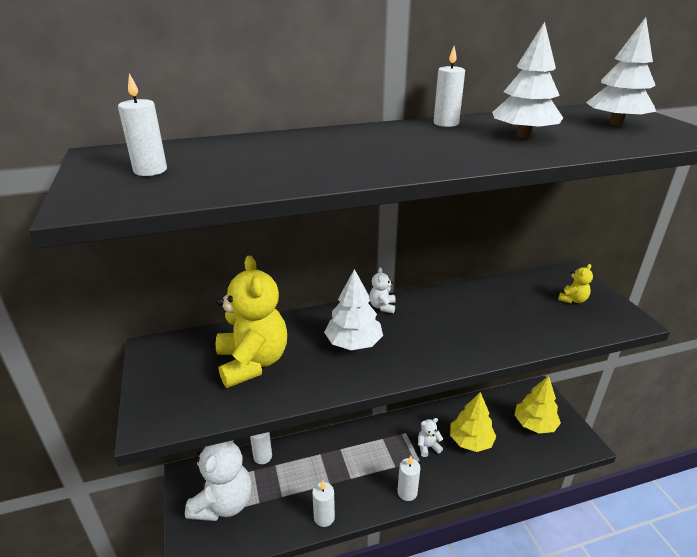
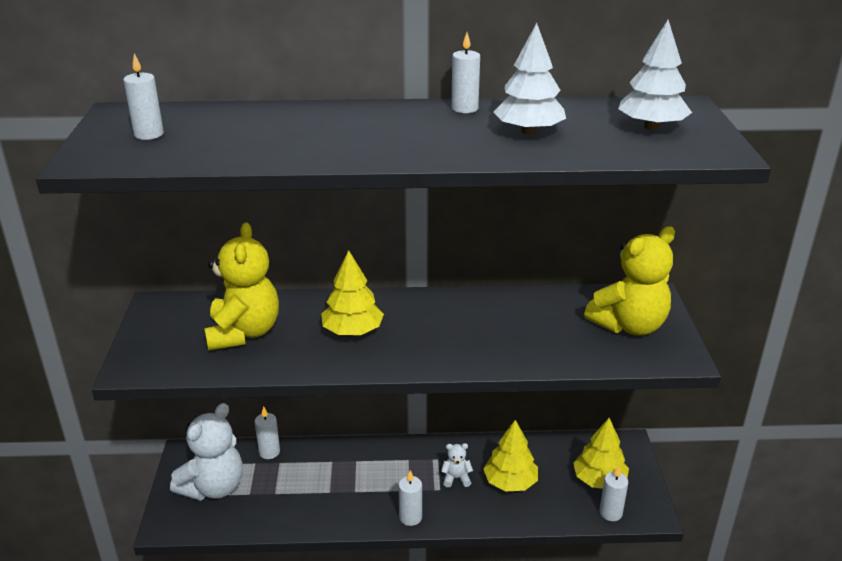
camera: 15 degrees right, 0 degrees up
(324, 517) = (310, 521): white candle -> white candle (610, 513)
(353, 343) = (352, 331): white tree -> yellow tree
(382, 307) = (404, 300): white teddy bear -> none
(572, 300) = (629, 325): yellow teddy bear -> yellow teddy bear, size x2.30

